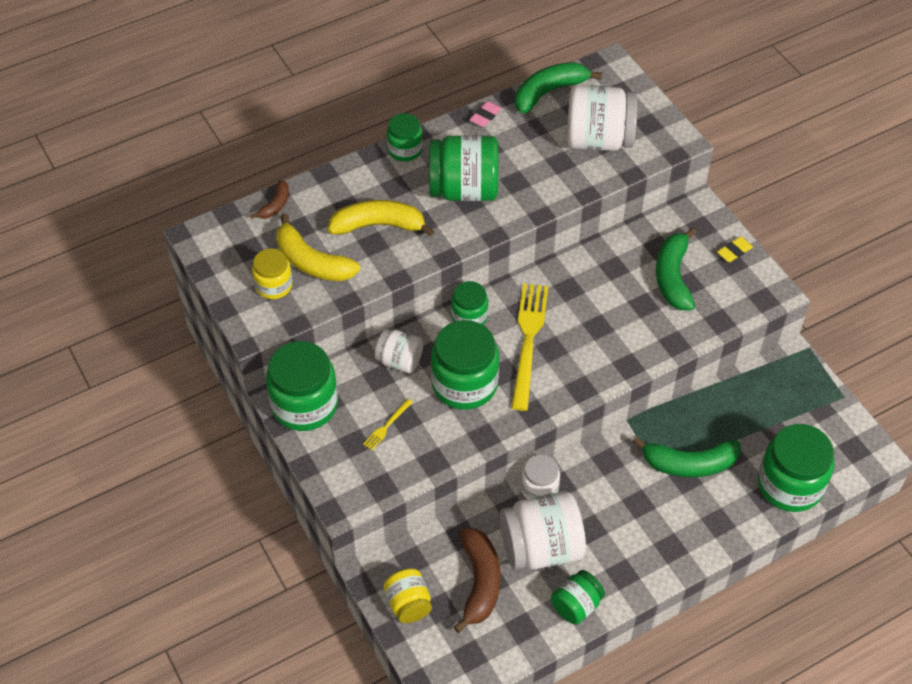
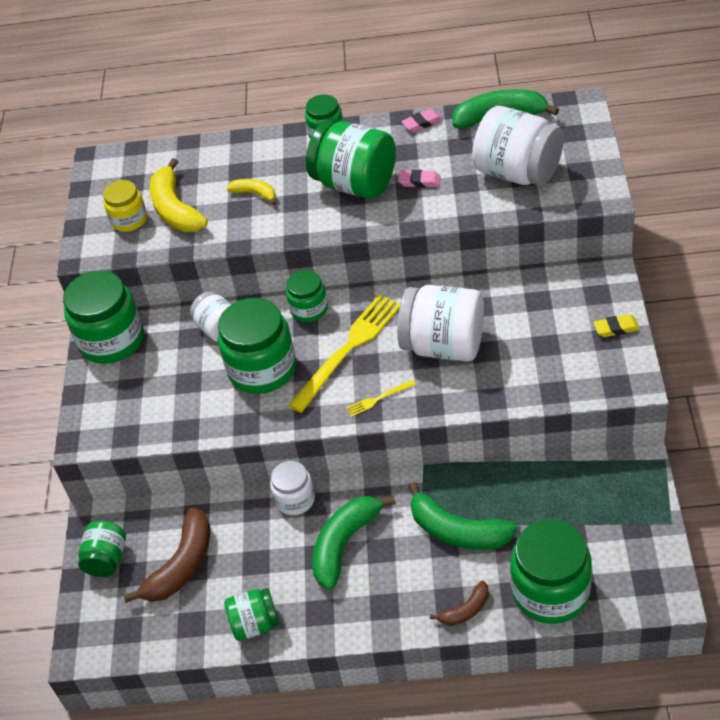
camera: 35 degrees right, 5 degrees down
(275, 205) = (180, 152): brown banana -> brown banana (466, 610)
(378, 225) = (255, 194): yellow banana -> yellow banana, size x0.54
(387, 426) = (168, 383): yellow fork -> yellow fork (378, 399)
(408, 604) = (107, 559): yellow jar -> green jar
(519, 171) = (419, 181): none -> pink eraser
(541, 547) = (259, 555): white jar -> white jar (444, 345)
(673, 277) = (534, 334): green banana -> green banana (344, 544)

